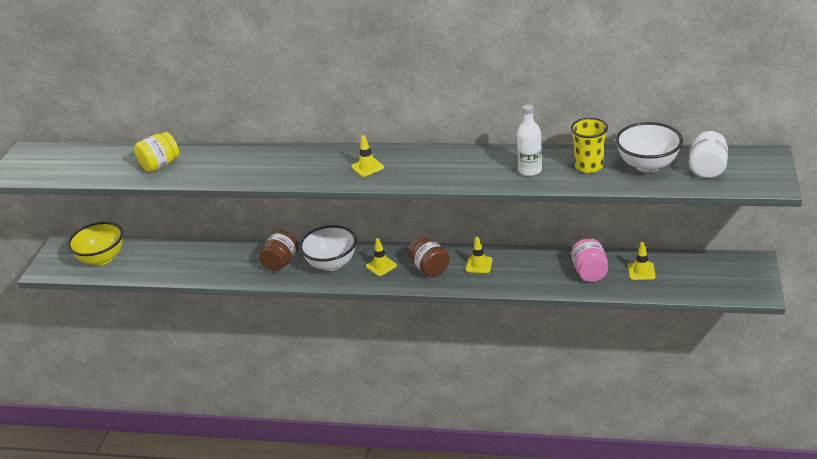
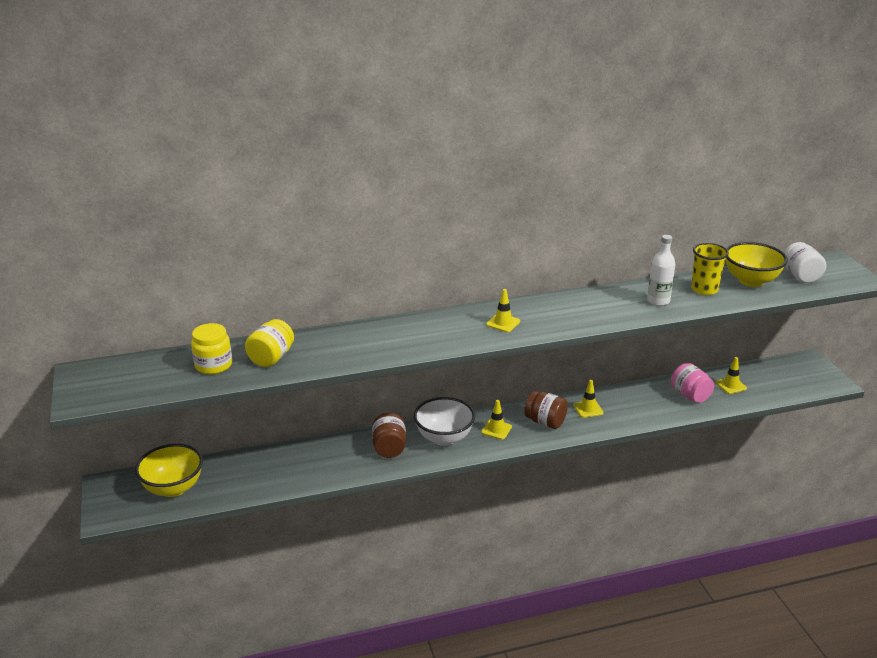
camera: 30 degrees left, 5 degrees down
(115, 163) = (213, 365): none -> yellow jar
(647, 165) = (751, 281): white bowl -> yellow bowl

